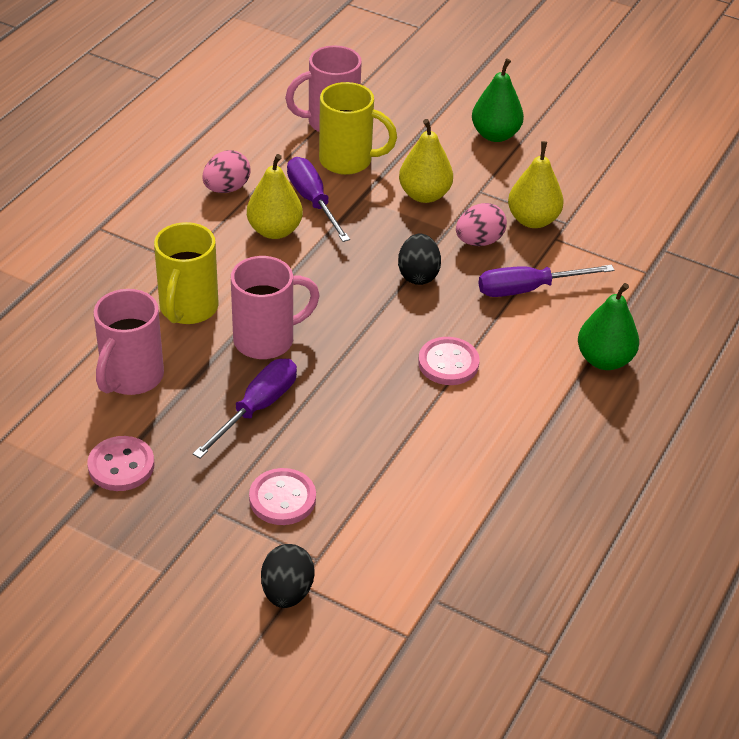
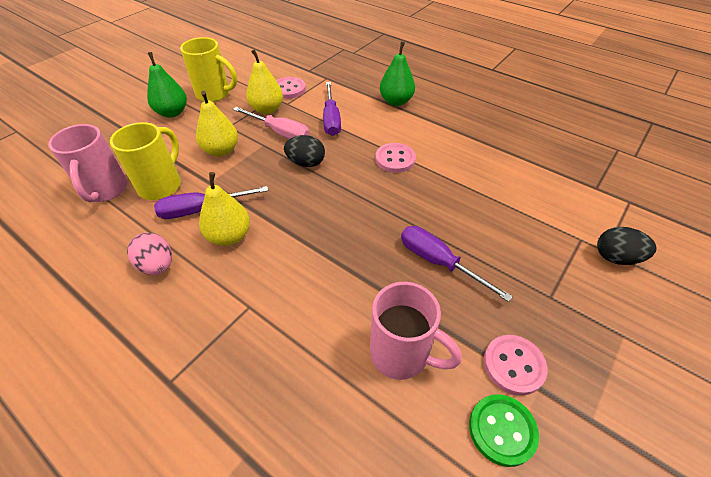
camera: 80 degrees left, 5 degrees up
(53, 450) = (502, 430): none -> green button
(188, 309) = (315, 304): yellow mug -> yellow mug (214, 94)
(267, 340) = (362, 251): pink mug -> none
(282, 499) = (530, 254): pink button -> pink button (289, 89)
(479, 241) = (280, 133): pink egg -> pink screwdriver

